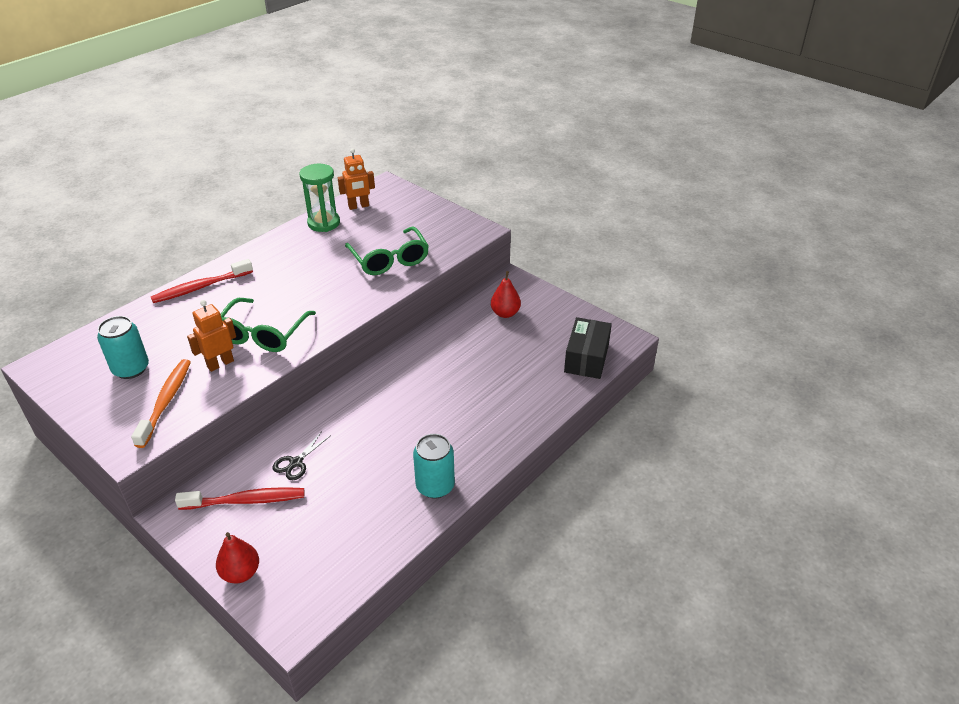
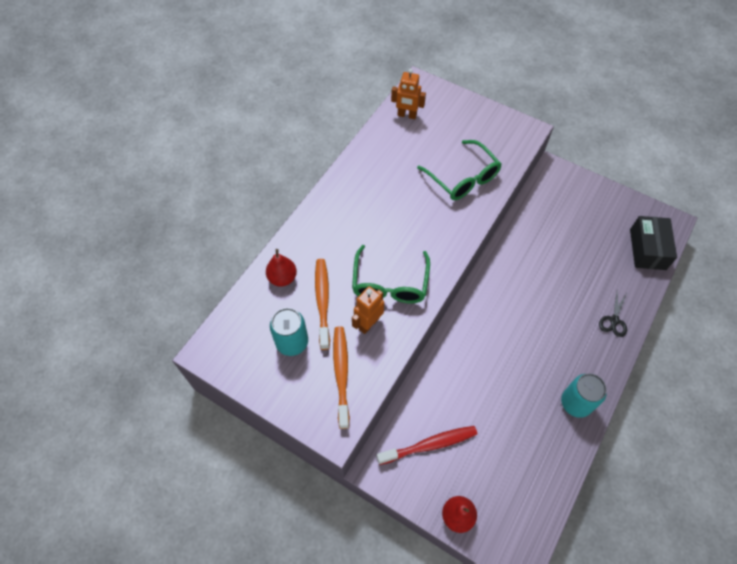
camera: 10 degrees left, 20 degrees up
(183, 340) = (322, 301): none -> orange toothbrush
(200, 287) = (308, 236): red toothbrush -> none
(296, 462) = (454, 399): black scissors -> black scissors (614, 320)
(324, 223) = (384, 141): green hourglass -> none
(358, 206) = (407, 115): orange robot -> orange robot turned 45 degrees clockwise
(505, 313) = (563, 210): red pear -> red pear (282, 278)

